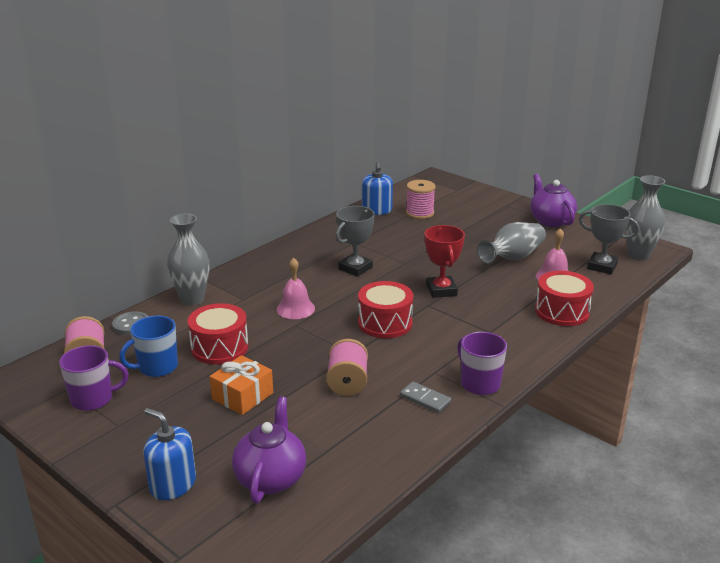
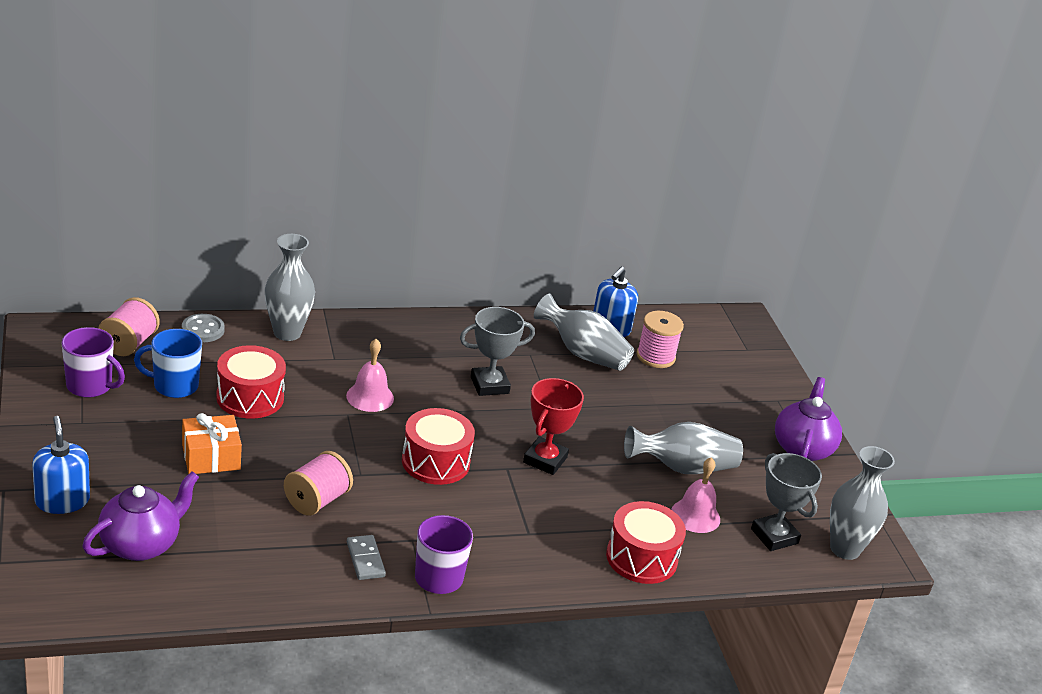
camera: 30 degrees right, 5 degrees up
(381, 229) = (583, 353): none -> grey vase

